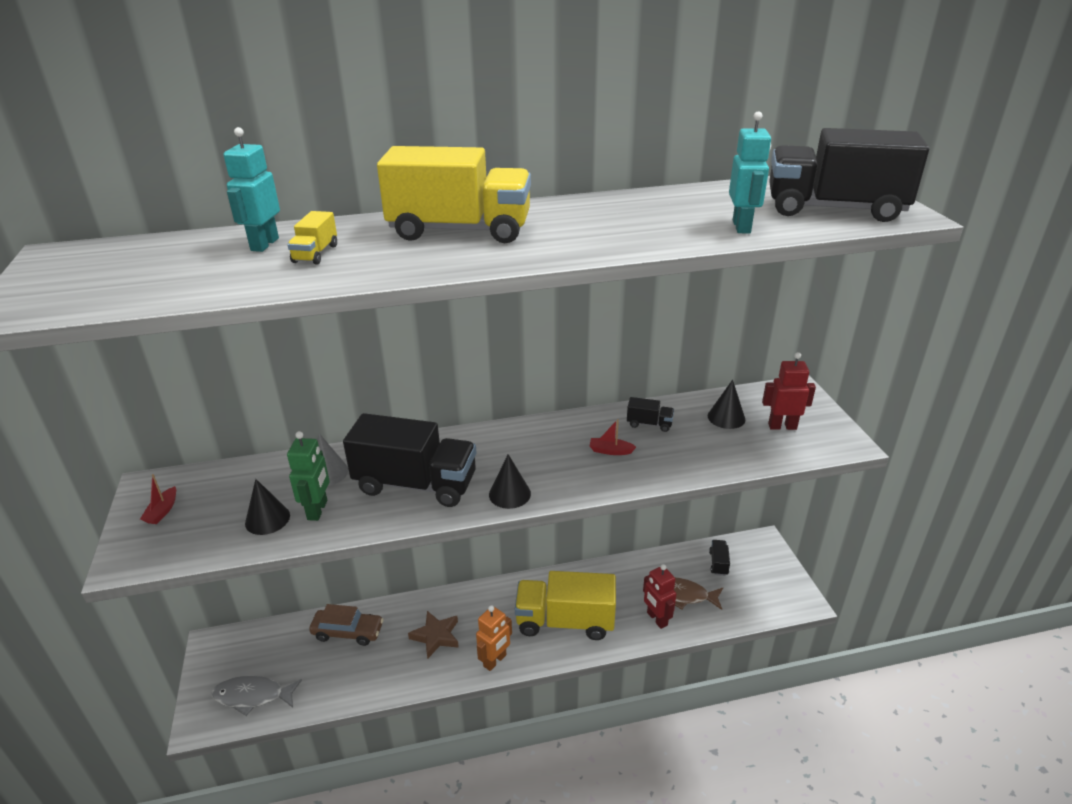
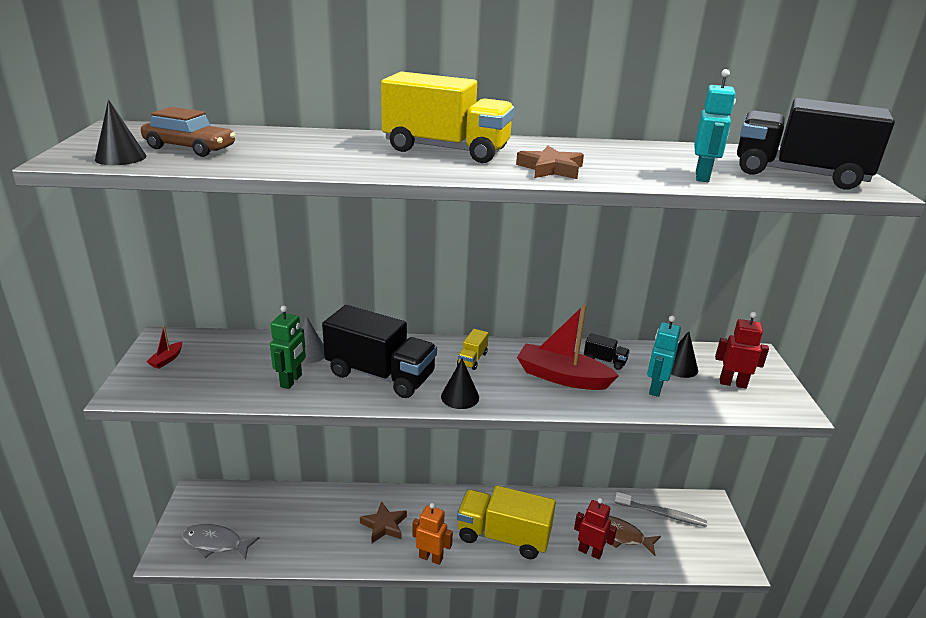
camera: 10 degrees right, 5 degrees down
(264, 244) = (281, 140): turquoise robot -> turquoise robot (655, 388)
(267, 519) = (248, 380): black cone -> black cone (120, 157)
(315, 254) = (318, 151): yellow truck -> yellow truck (472, 359)
(348, 632) = (309, 506): brown car -> brown car (190, 148)
(495, 661) = (431, 557): orange robot -> orange robot turned 120 degrees counterclockwise
(582, 240) = (550, 169): none -> brown star
(610, 451) = (562, 377): red boat -> red boat, size x2.33
(656, 619) = (590, 552): red robot -> red robot turned 135 degrees clockwise
(718, 563) = (661, 514): black truck -> grey toothbrush

